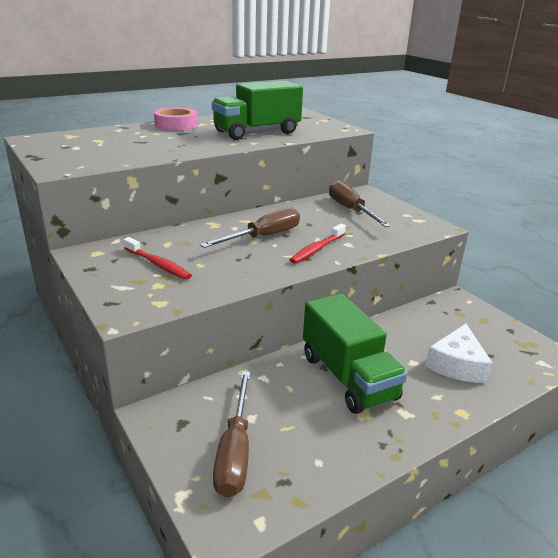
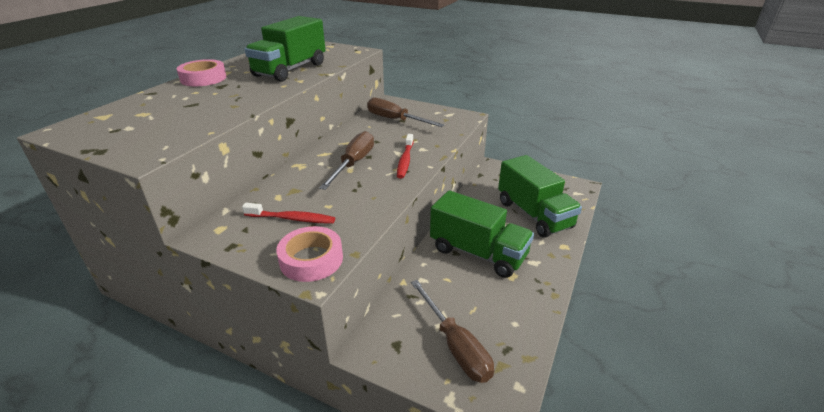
camera: 30 degrees left, 5 degrees up
(136, 301) = (311, 259): none -> pink tape
(457, 365) = (534, 214): white cheese -> green truck

